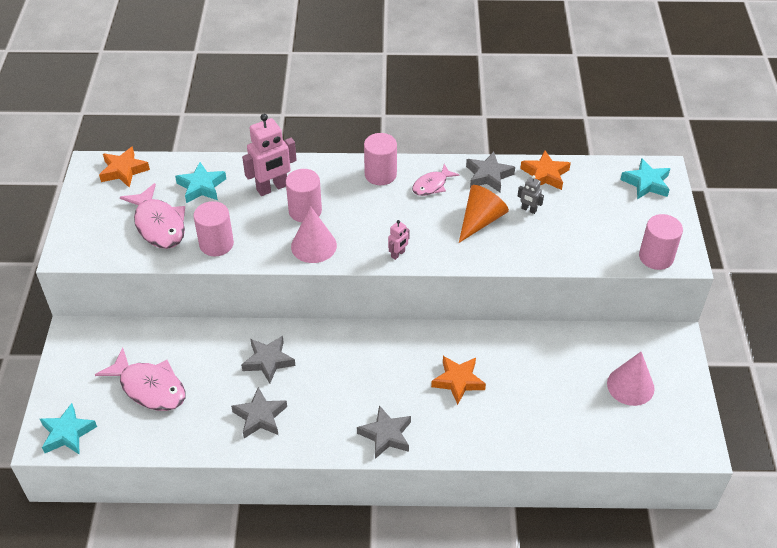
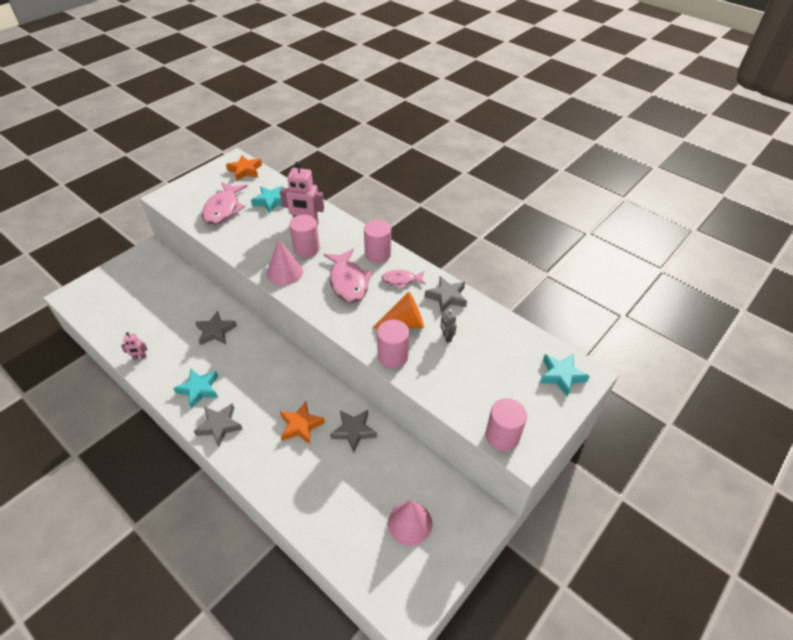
camera: 40 degrees right, 0 degrees up
(67, 433) = (83, 299): turquoise star -> turquoise star (199, 389)
(149, 387) = (145, 303): pink fish -> pink fish (348, 282)
(216, 244) = (236, 238): pink cylinder -> pink cylinder (392, 356)
(260, 417) = (172, 360): grey star -> grey star (354, 431)
(398, 254) = (325, 310): pink robot -> pink robot (140, 357)
(545, 175) = (488, 321): orange star -> none

